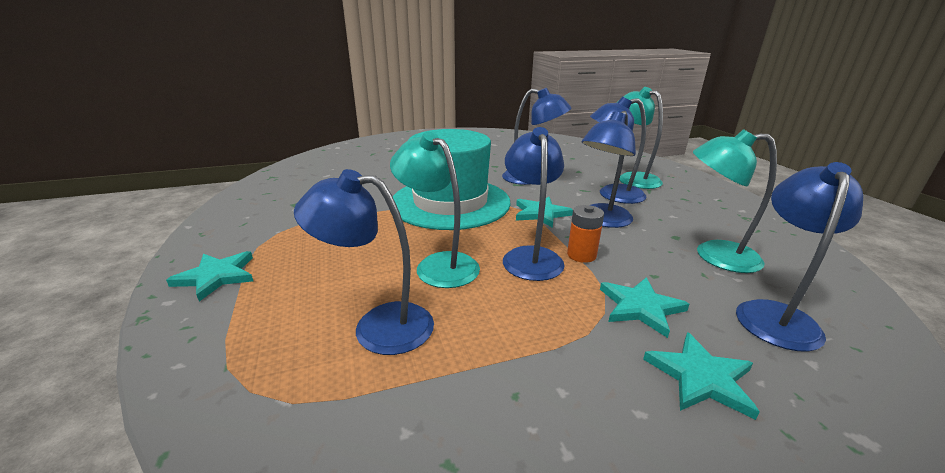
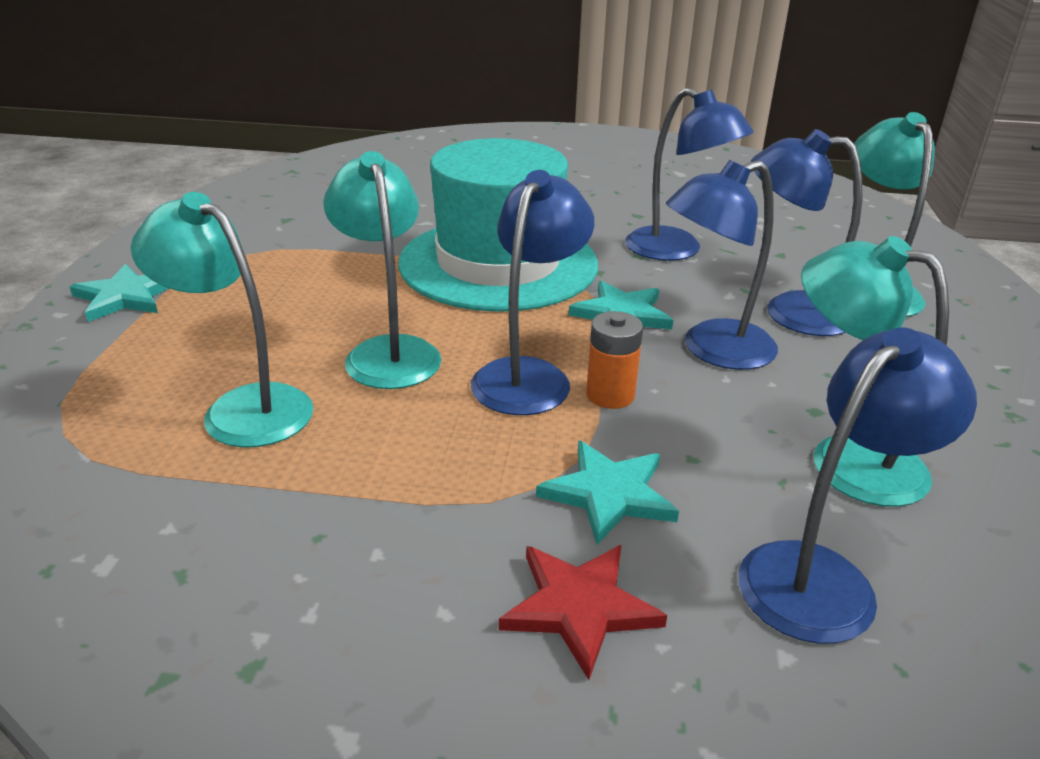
camera: 25 degrees right, 5 degrees up
(378, 326) = (243, 407): blue lamp -> turquoise lamp
(701, 377) = (579, 607): turquoise star -> red star

